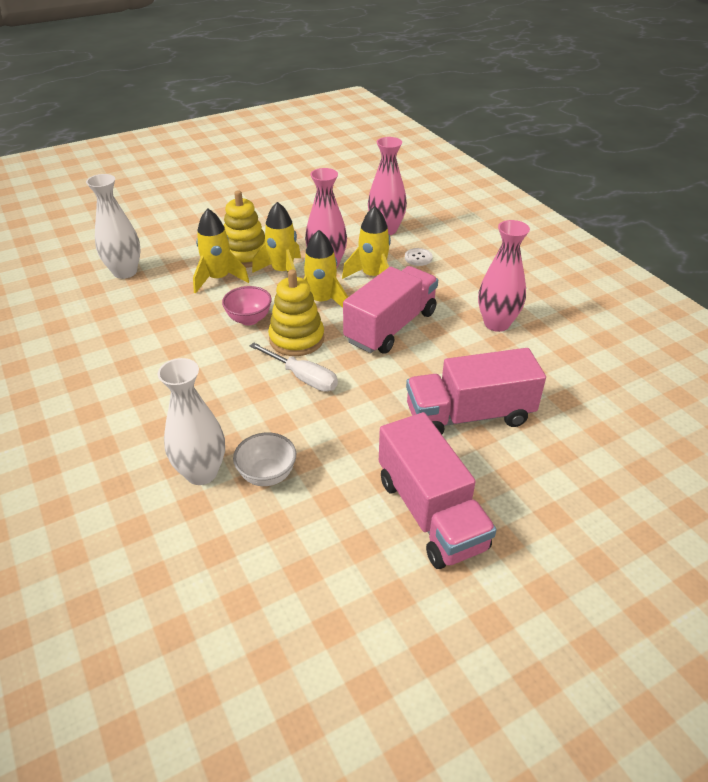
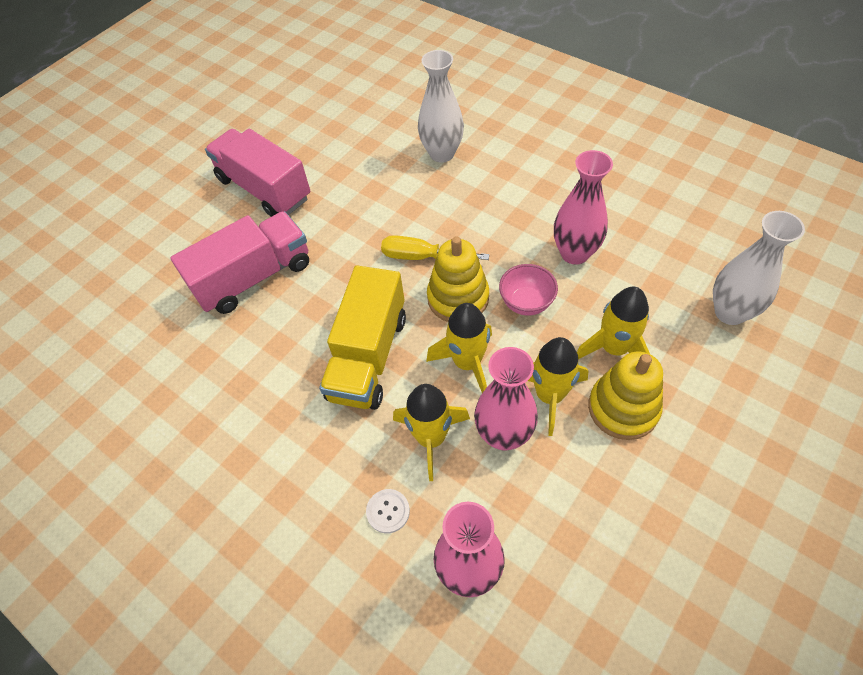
camera: 160 degrees right, 15 degrees up
(267, 475) = (394, 169): white bowl -> none
(303, 377) = (421, 257): white screwdriver -> yellow screwdriver
(391, 327) = (368, 356): pink truck -> yellow truck
(496, 323) = (248, 413): pink vase -> pink vase (574, 253)

